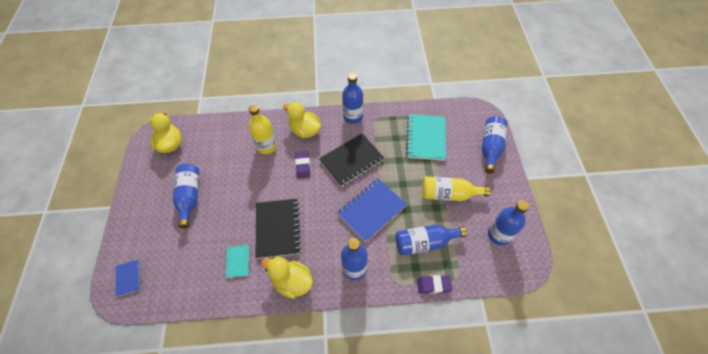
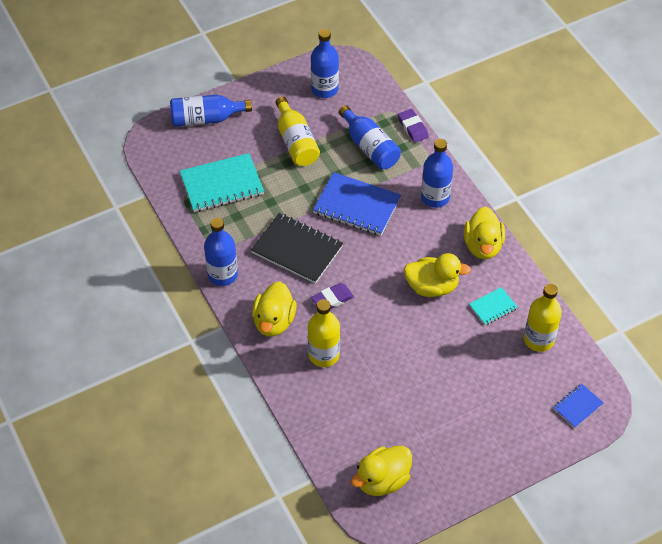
camera: 115 degrees left, 5 degrees down
(190, 197) = (446, 404): blue bottle -> none
(193, 280) = (539, 339): none -> yellow bottle
(278, 229) = (432, 287): black notebook -> yellow duck

